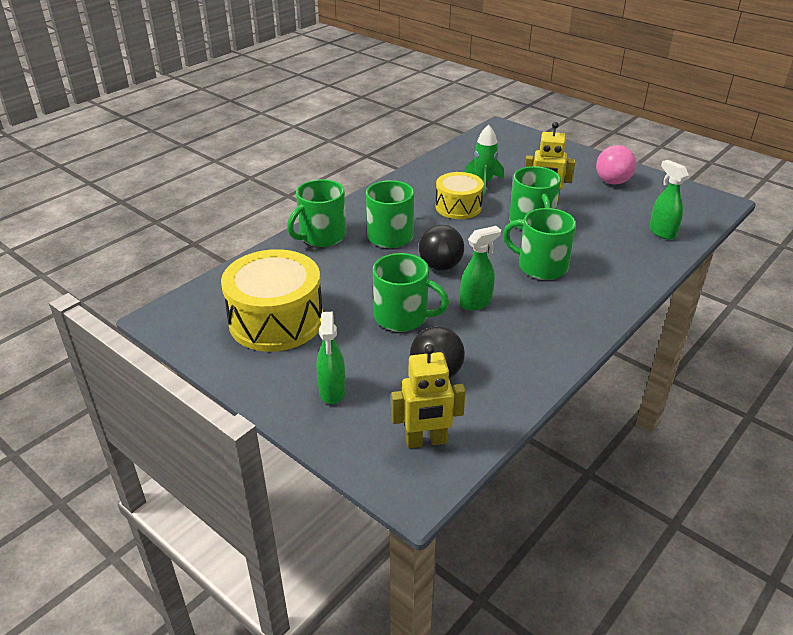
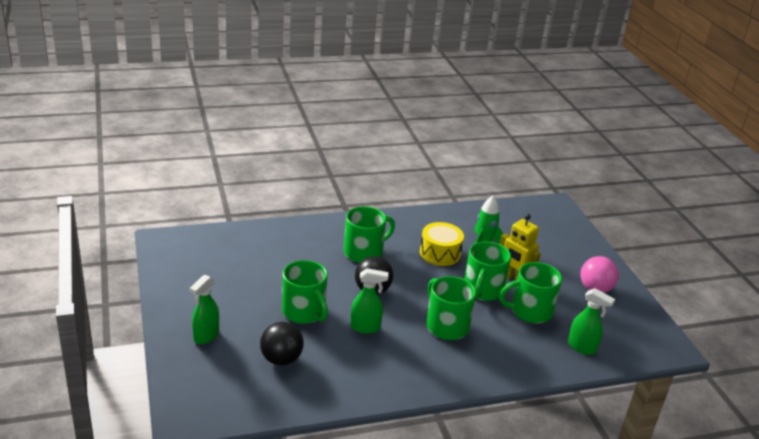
camera: 30 degrees right, 5 degrees down
(276, 320) = (223, 274): yellow drum -> none
(321, 236) = (316, 231): green mug -> green mug (530, 311)
(426, 441) = (225, 396): yellow robot -> none
(662, 232) = (582, 347): green spray bottle -> green spray bottle turned 120 degrees clockwise

